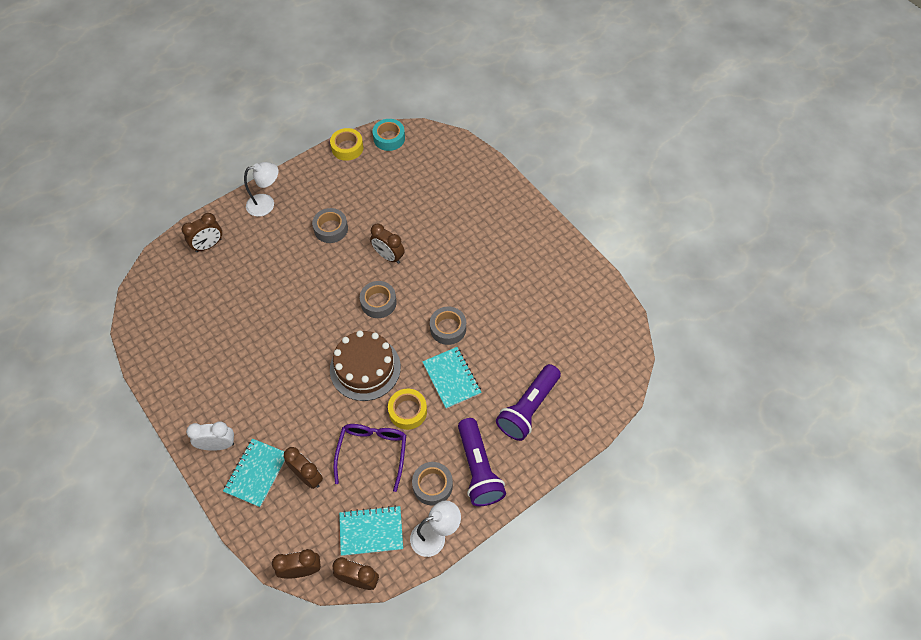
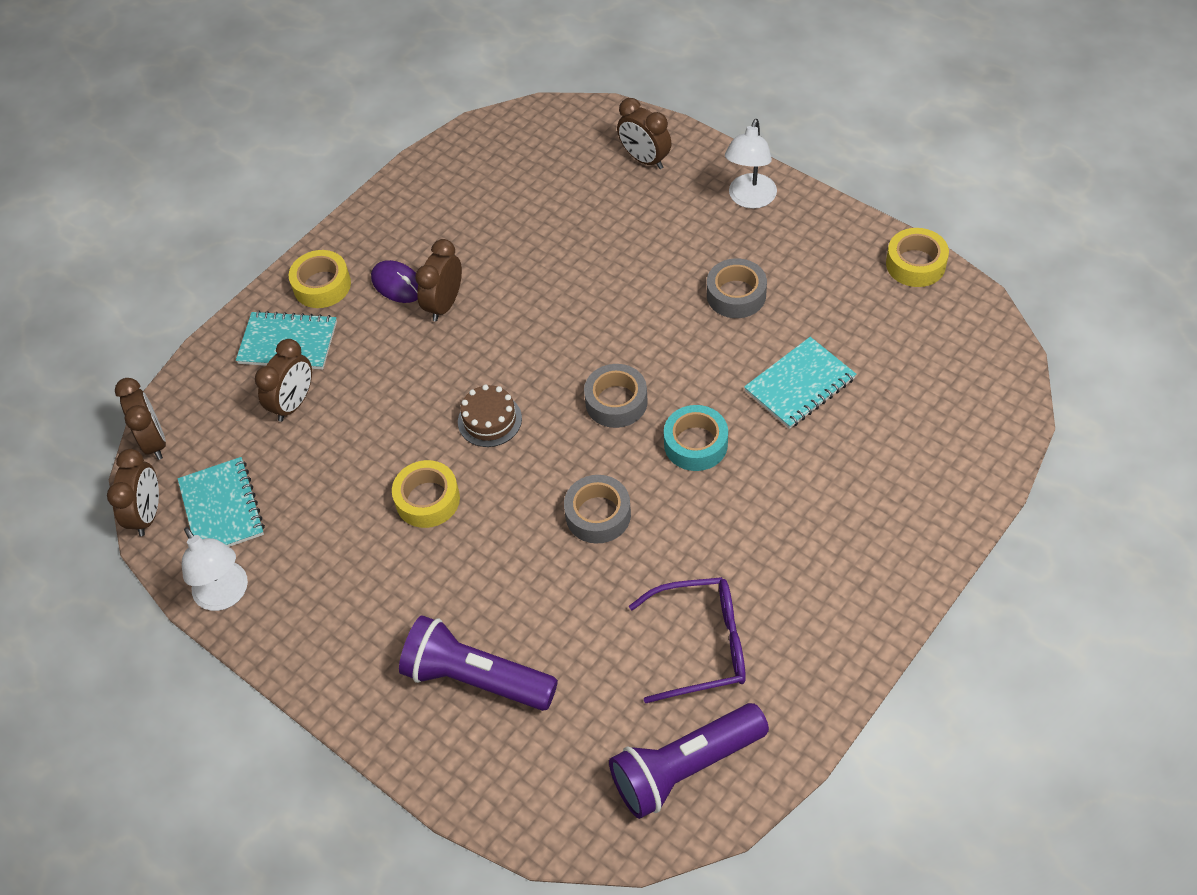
camera: 80 degrees right, 5 degrees down
(218, 445) = (322, 285): white clock -> yellow tape
(239, 399) = (397, 284): none -> purple mouse
(266, 204) = (749, 199): white lamp -> white lamp turned 45 degrees clockwise
(365, 368) = (489, 420): brown cake -> brown cake, size x0.54
(372, 452) = (347, 473): purple glasses -> purple glasses (701, 645)
(388, 256) = (712, 389): brown clock -> brown clock (444, 304)
(389, 138) = (968, 315): turquoise tape -> turquoise tape (695, 444)
(432, 485) = (308, 569): grey tape -> none
(451, 378) = (503, 545): turquoise notebook -> turquoise notebook (799, 385)
(478, 469) = (348, 628): purple flashlight -> purple flashlight (685, 768)

